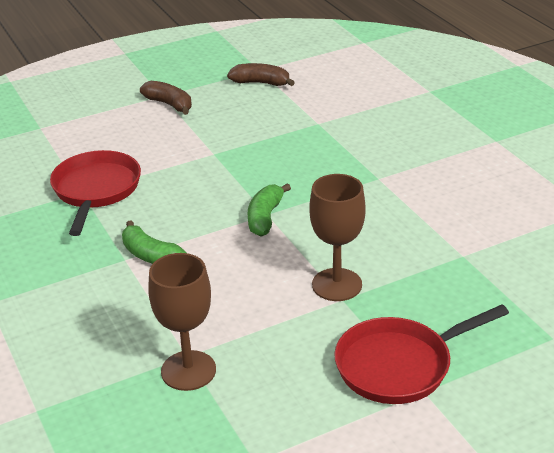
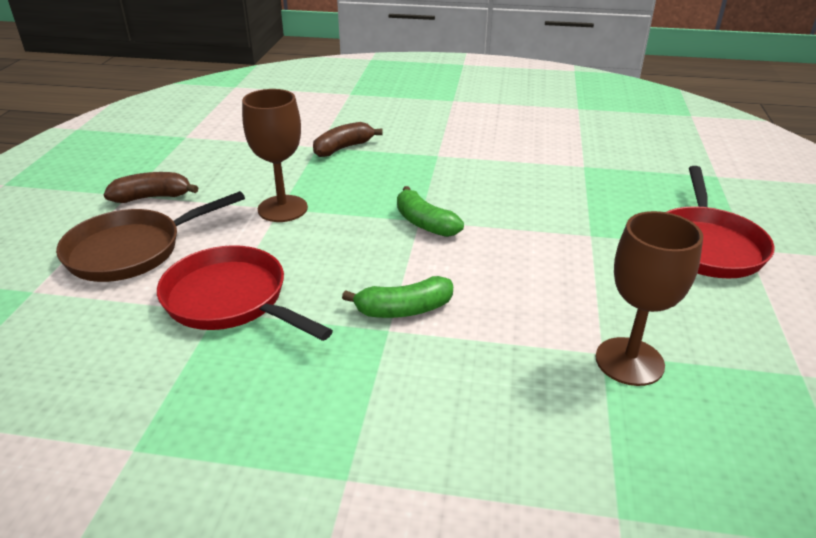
camera: 55 degrees left, 0 degrees up
(107, 132) = (131, 250): none -> brown pan
(261, 83) = (208, 144): brown banana -> brown banana (343, 148)
(337, 285) = (567, 229): brown goblet -> brown goblet (282, 209)

